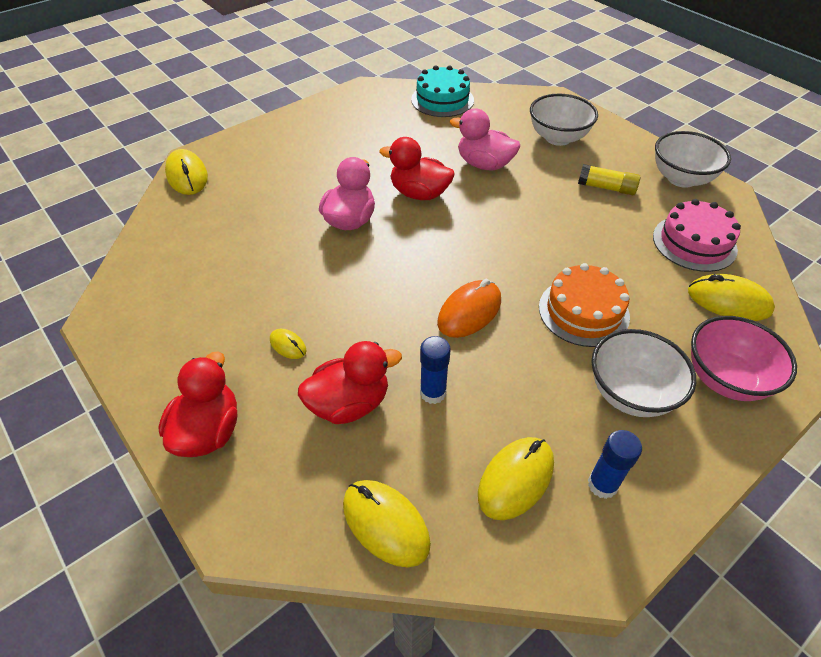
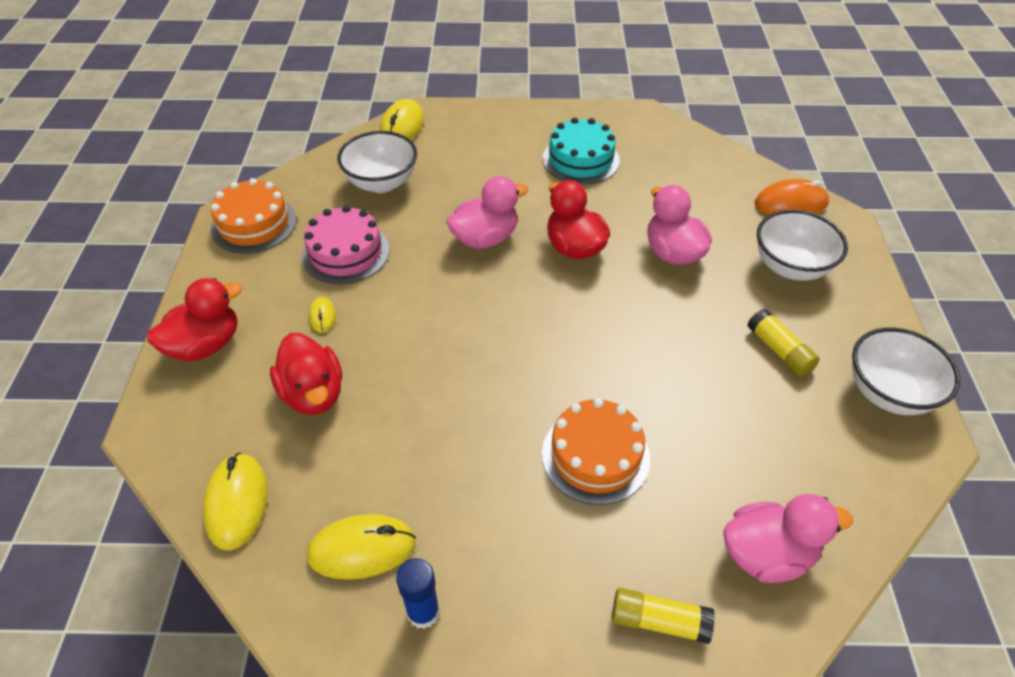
camera: 40 degrees right, 0 degrees up
(137, 313) = (254, 224): none -> orange cake
(349, 403) = (313, 393): red duck -> red duck turned 45 degrees clockwise
(433, 393) = (381, 431): blue glue stick -> none
(442, 100) = (709, 163): turquoise cake -> turquoise cake (580, 159)
(469, 312) = (491, 384): orange mouse -> orange mouse (790, 204)
(630, 393) = (545, 560): white bowl -> white bowl (381, 183)
(694, 243) = (808, 469): pink cake -> pink cake (346, 252)
(725, 379) = (659, 621): pink bowl -> yellow glue stick
(728, 301) = (767, 554): yellow mouse -> pink duck

